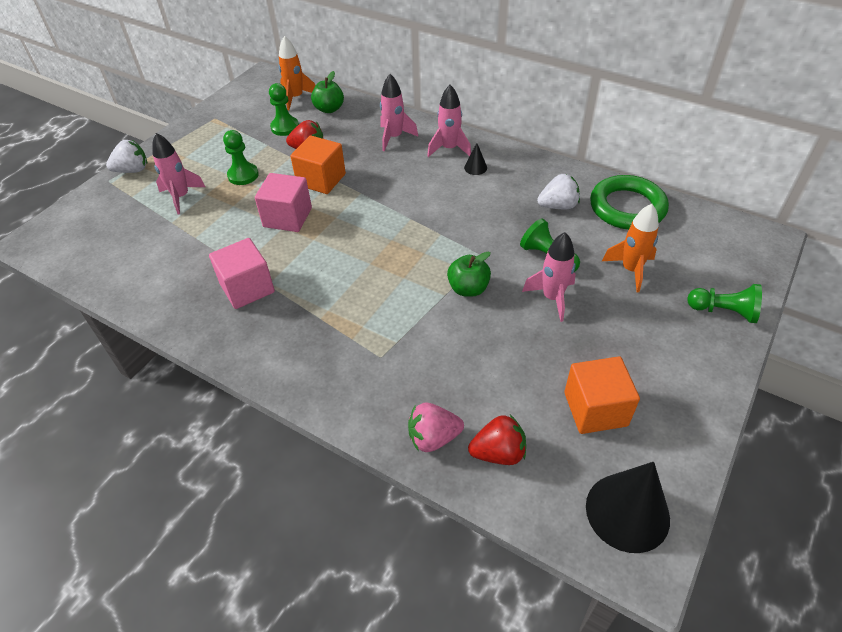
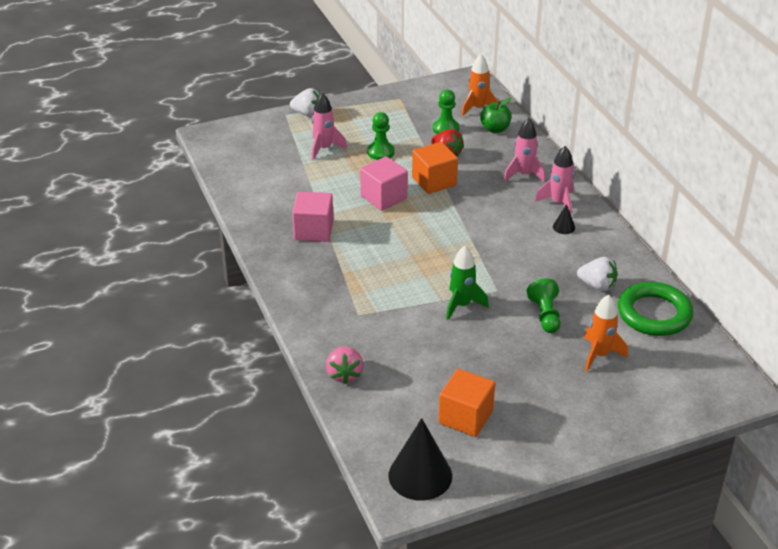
camera: 35 degrees right, 10 degrees down
(433, 438) = (344, 374): pink strawberry -> pink strawberry turned 120 degrees counterclockwise
(468, 289) = (462, 305): green apple -> green rocket
(498, 453) = (375, 404): red strawberry -> none
(552, 298) = (516, 341): pink rocket -> none
(723, 311) = (637, 416): green pawn -> none

